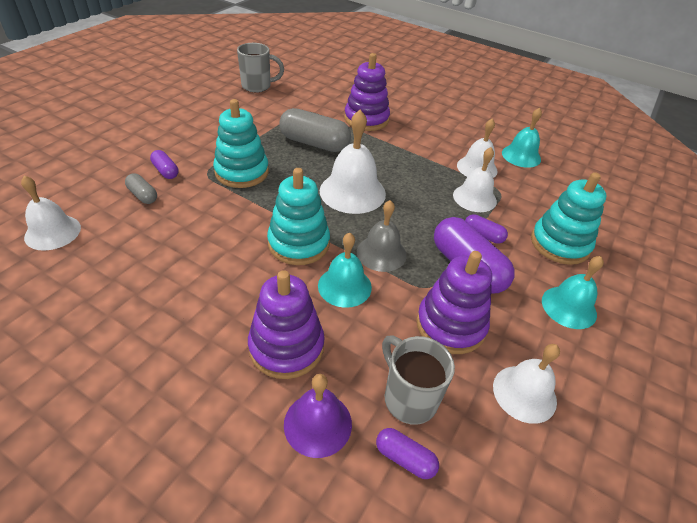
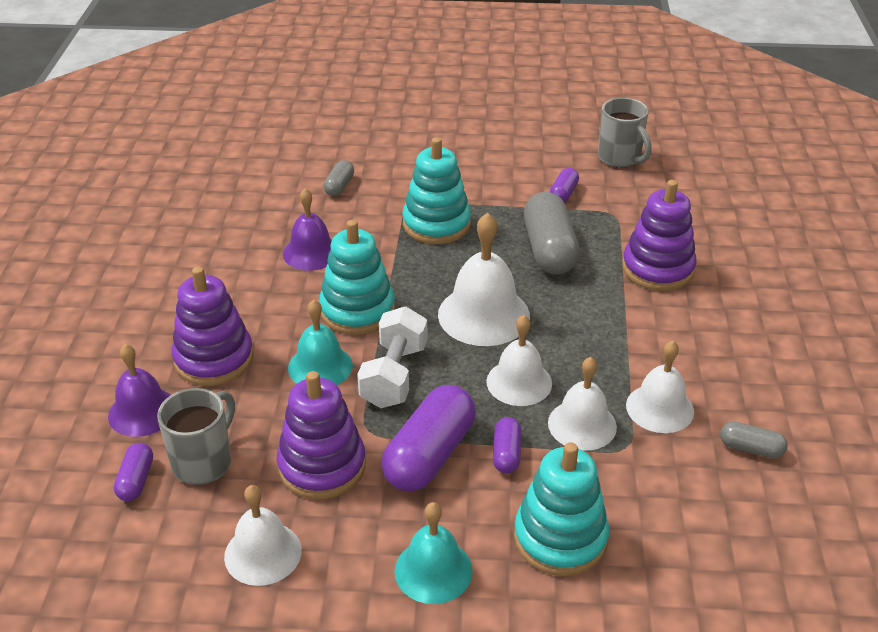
camera: 65 degrees right, 5 degrees down
(52, 232) = (250, 169): white bell -> white bell (519, 382)
(165, 171) = (388, 180): purple capsule -> purple capsule (563, 194)
(207, 240) = (311, 252): none -> purple bell
(381, 253) = (394, 375): grey bell -> white dumbbell
(521, 156) = (751, 449): turquoise bell -> grey capsule

